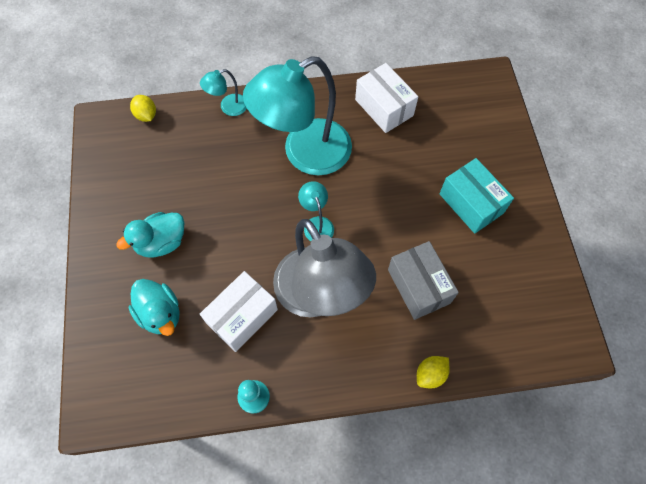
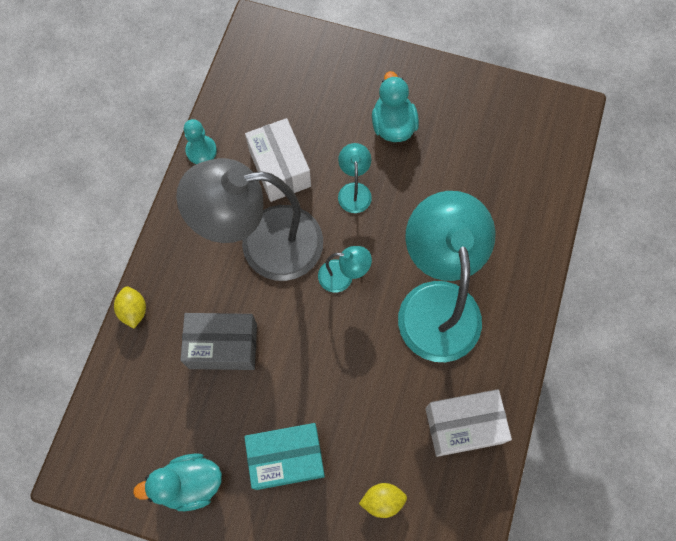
camera: 115 degrees right, 5 degrees up
(146, 115) = (560, 157): yellow lemon -> yellow lemon (382, 500)
(160, 313) = (319, 102): turquoise duck -> turquoise duck (189, 484)
(228, 107) = (537, 245): turquoise lamp -> turquoise lamp (354, 191)

